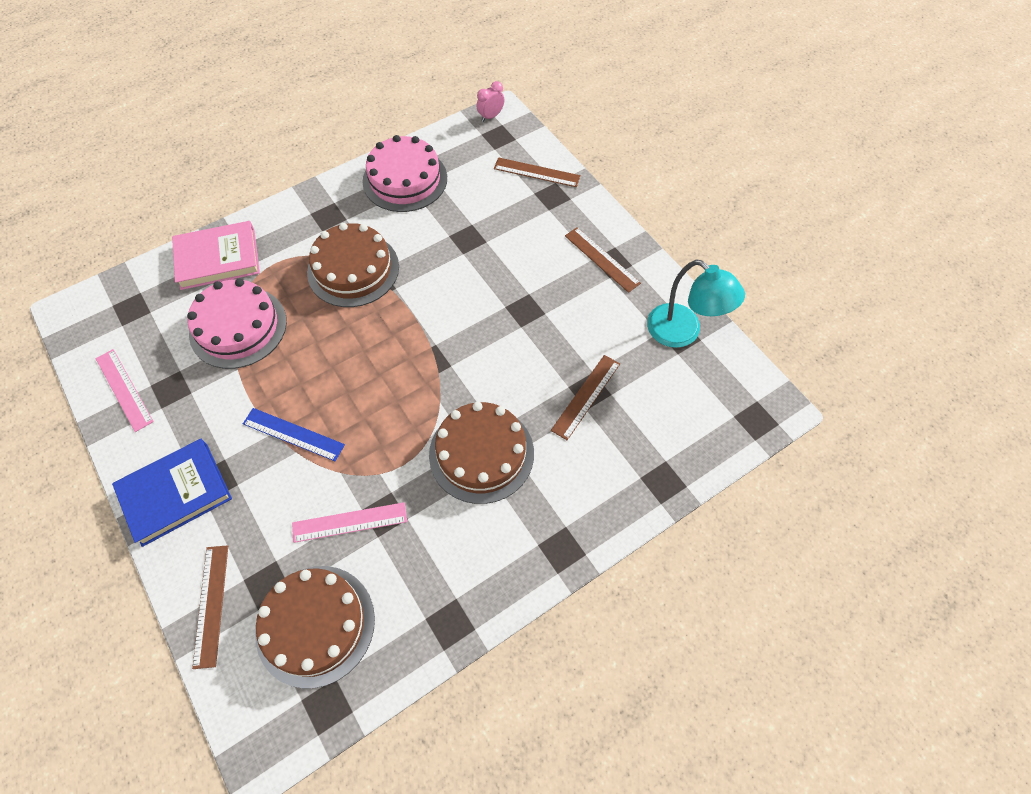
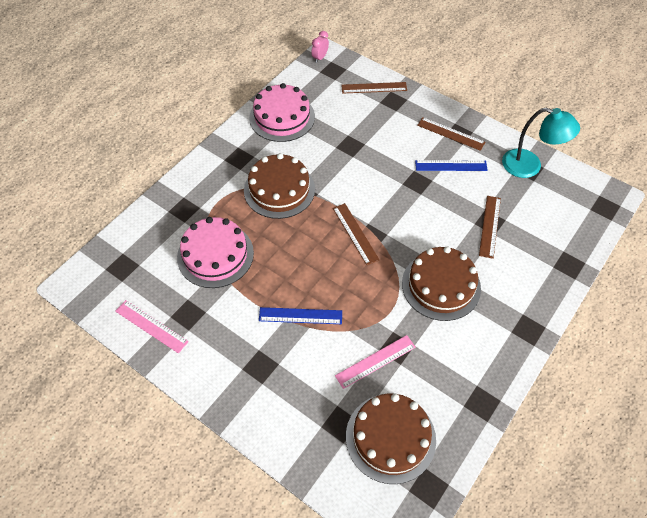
camera: 20 degrees left, 5 degrees down
(175, 493) = (235, 385): blue book -> none
(211, 605) = (307, 452): brown ruler -> brown ruler (355, 233)
(218, 258) = (171, 211): pink book -> none
(579, 301) = (451, 165): none -> blue ruler

